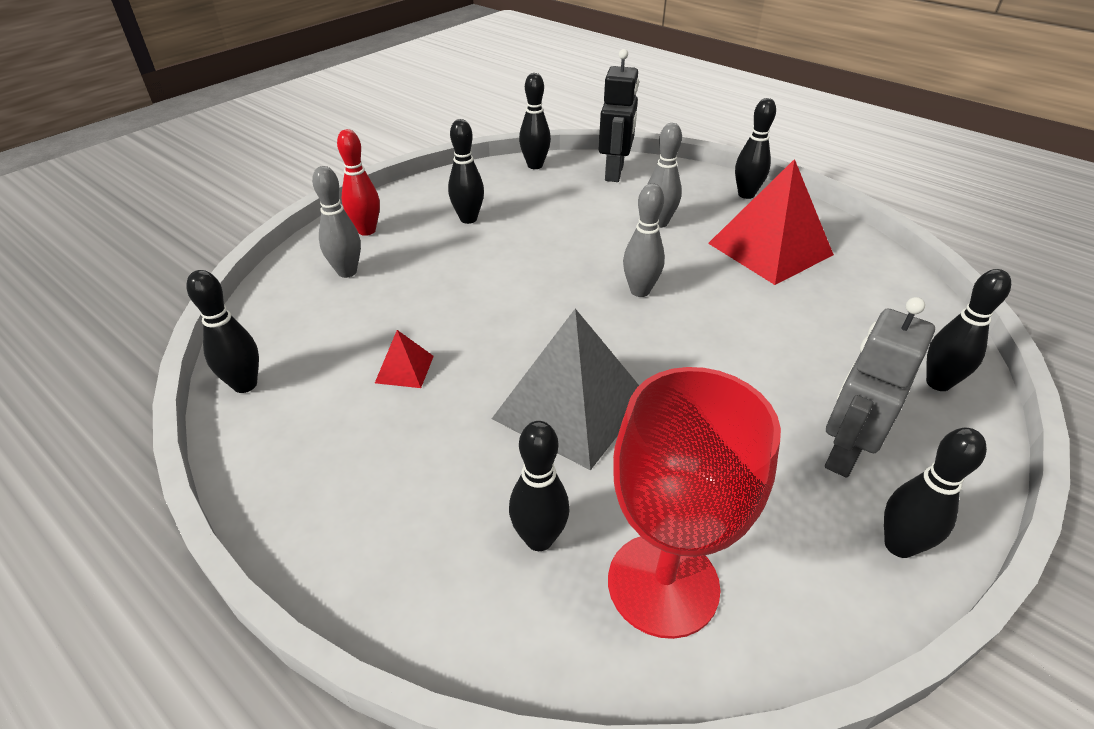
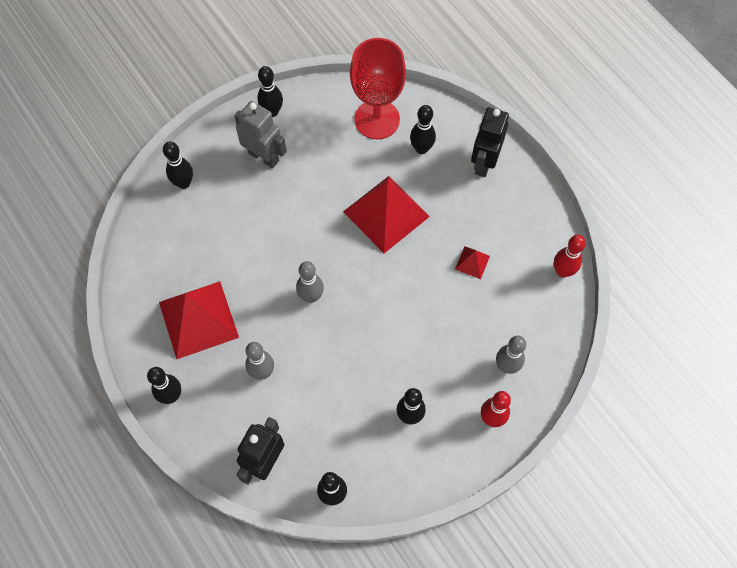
camera: 165 degrees left, 25 degrees up
(245, 385) = (562, 271): black bowling pin -> red bowling pin
(394, 539) = (483, 163): none -> black robot
(571, 407) = (386, 214): grey pyramid -> red pyramid
(843, 452) = (264, 156): grey robot -> grey robot turned 105 degrees counterclockwise

